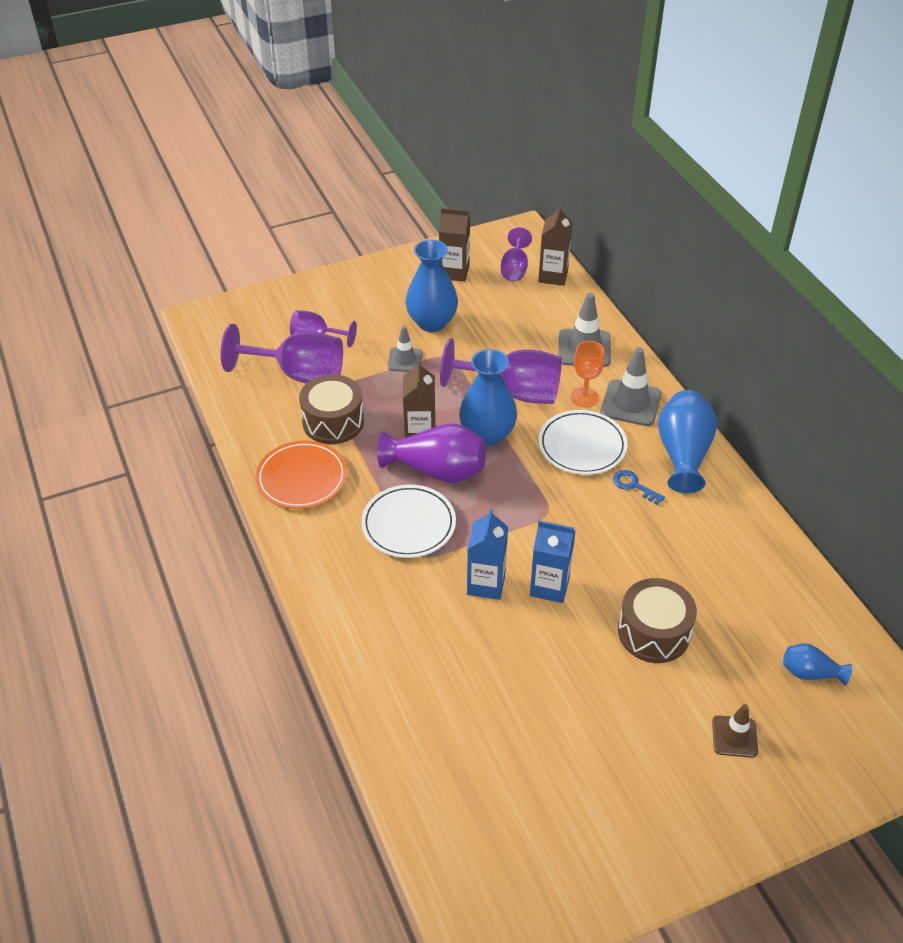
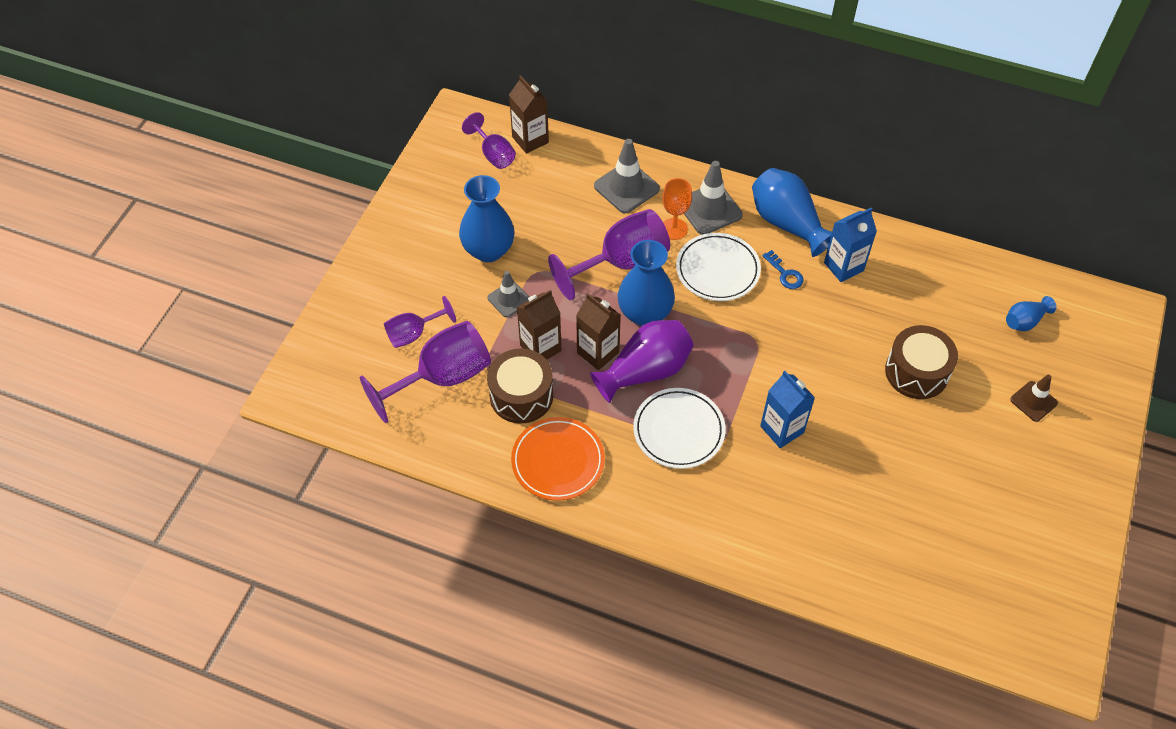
camera: 45 degrees left, 10 degrees up
(454, 272) = (450, 191): brown carton -> brown carton (540, 348)
(549, 586) = (821, 395): blue carton -> blue carton (843, 266)
(634, 486) = (785, 274): blue key -> blue key turned 120 degrees counterclockwise

